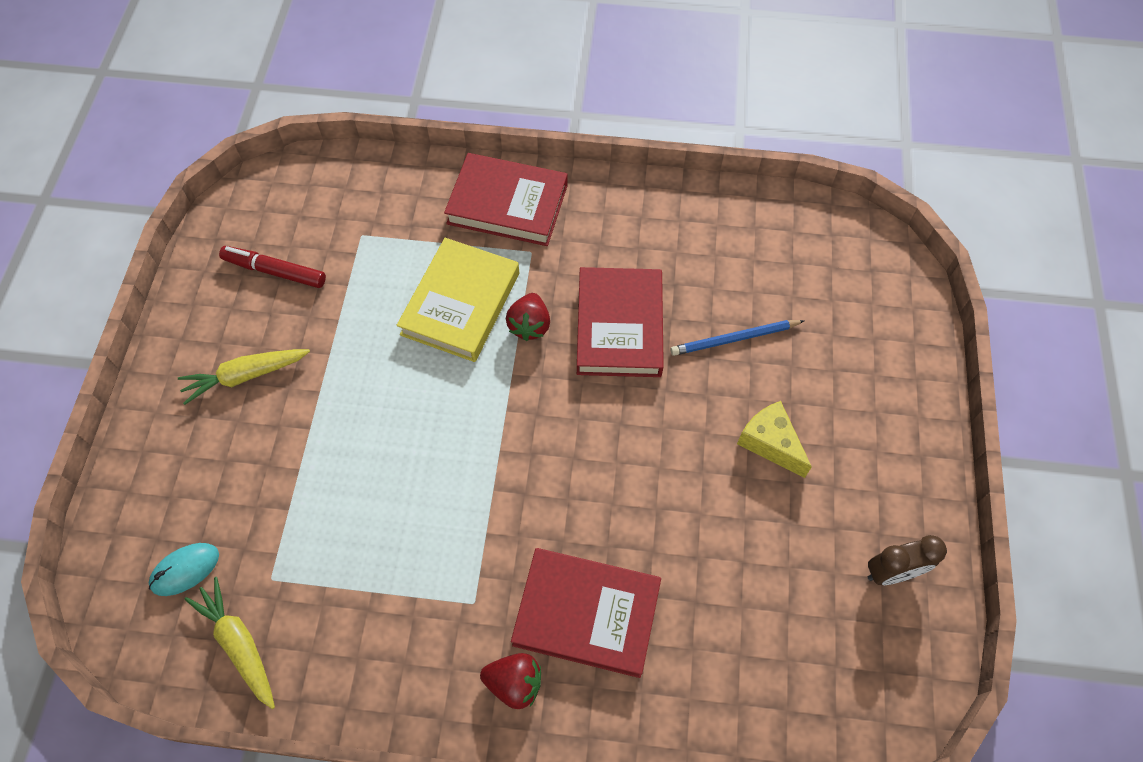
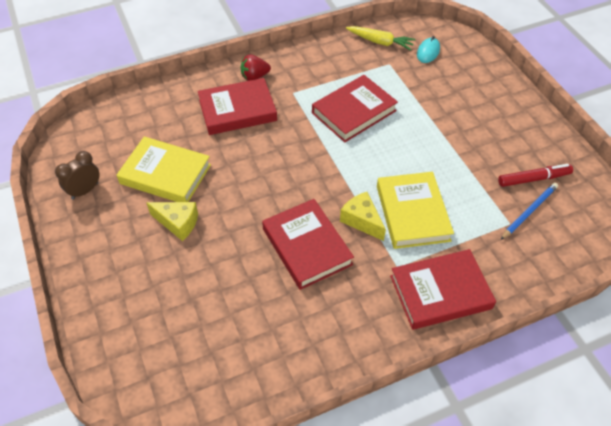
camera: 150 degrees right, 10 degrees down
(245, 376) = (487, 125): yellow carrot -> none
(408, 505) = (354, 112): none -> red book
(529, 325) = (362, 221): red strawberry -> yellow cheese
(735, 339) = (228, 274): blue pencil -> blue pencil (529, 212)
(757, 539) = (165, 174): none -> yellow book

